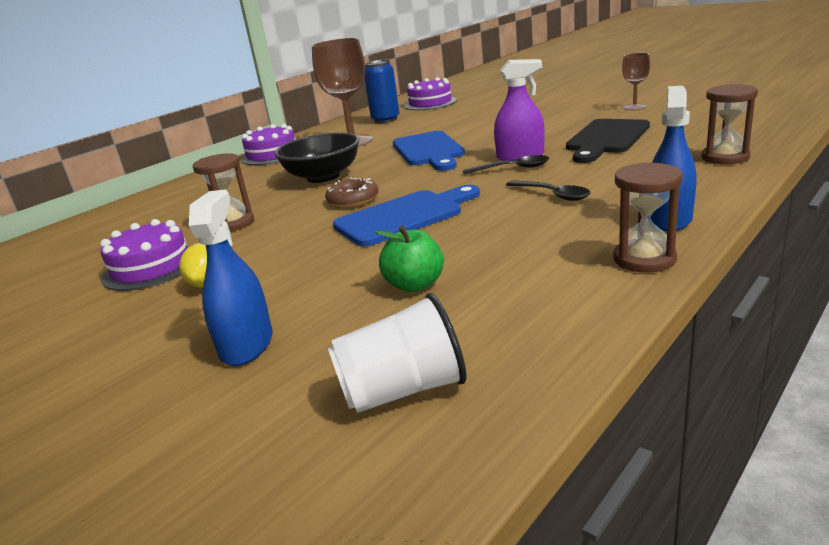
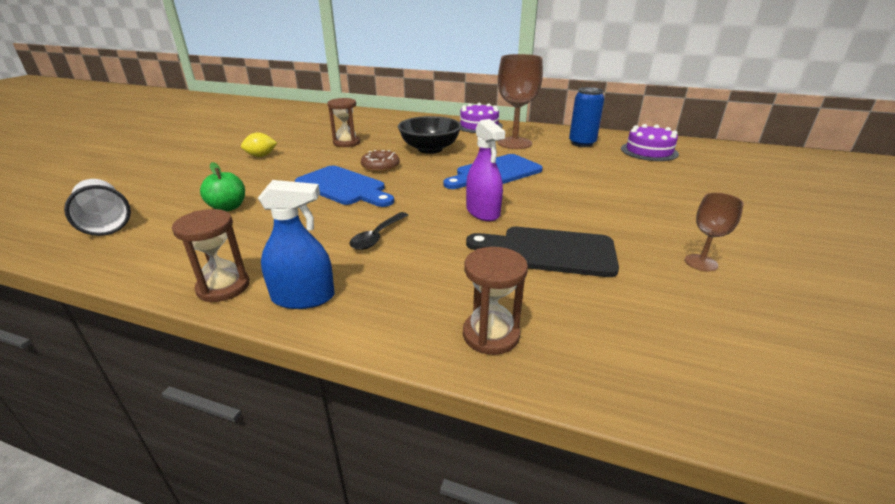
camera: 65 degrees right, 5 degrees up
(151, 267) = (289, 139): purple cake -> none
(246, 345) = (183, 179): blue spray bottle -> none
(512, 168) = (448, 212): black spoon -> none

